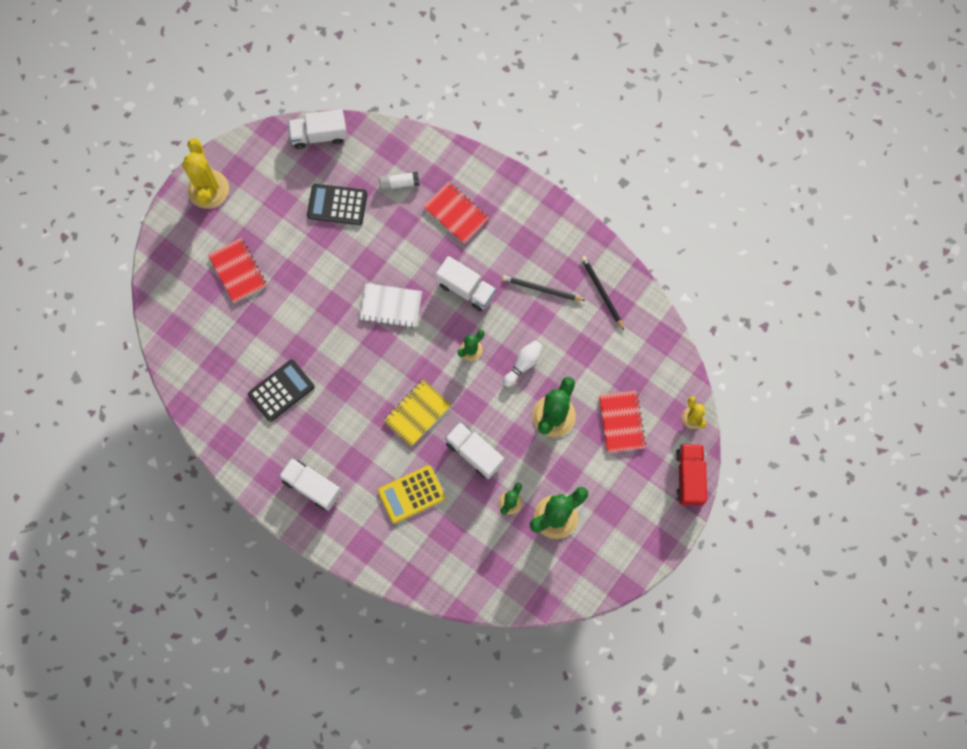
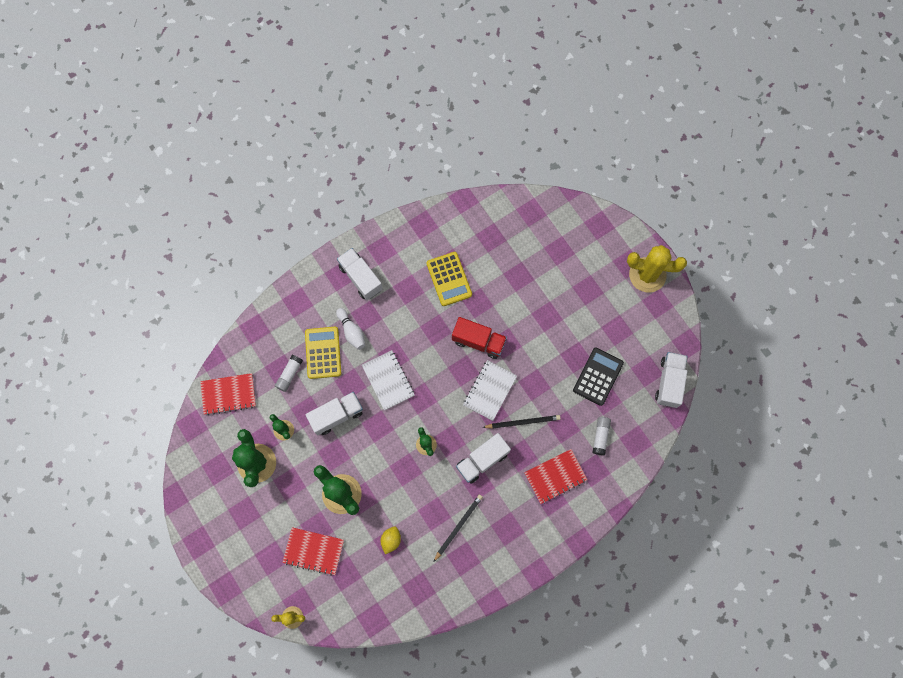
camera: 110 degrees right, 0 degrees up
(238, 271) = (565, 276): red notebook -> red notebook (228, 394)
(281, 390) = (449, 279): black calculator -> yellow calculator
(312, 486) = (361, 278): white truck -> white truck turned 90 degrees counterclockwise
(417, 413) = (388, 380): yellow notebook -> white notebook
(448, 521) = (289, 374): none -> white glue stick
(523, 364) = (396, 485): white bowling pin -> white bowling pin (351, 331)
(580, 349) = (391, 540): none -> yellow lemon
(601, 292) = (435, 580): black pencil -> black pencil (522, 422)
(689, 477) = (243, 592): red truck -> red truck (478, 341)

